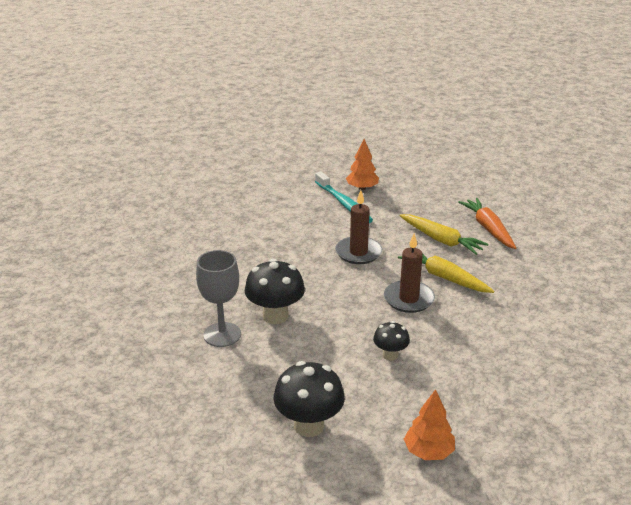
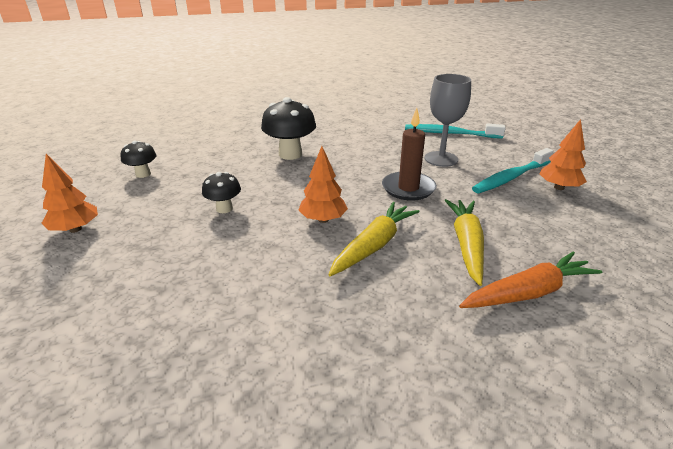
camera: 85 degrees right, 0 degrees up
(222, 334) = (265, 137): grey goblet -> grey goblet (441, 159)
(246, 215) = (450, 134): none -> turquoise toothbrush
(309, 425) = (143, 174): black mushroom -> black mushroom, size x0.57
(408, 299) = (323, 219): brown candle -> orange tree
(441, 240) = (466, 245): yellow carrot -> yellow carrot turned 150 degrees clockwise

